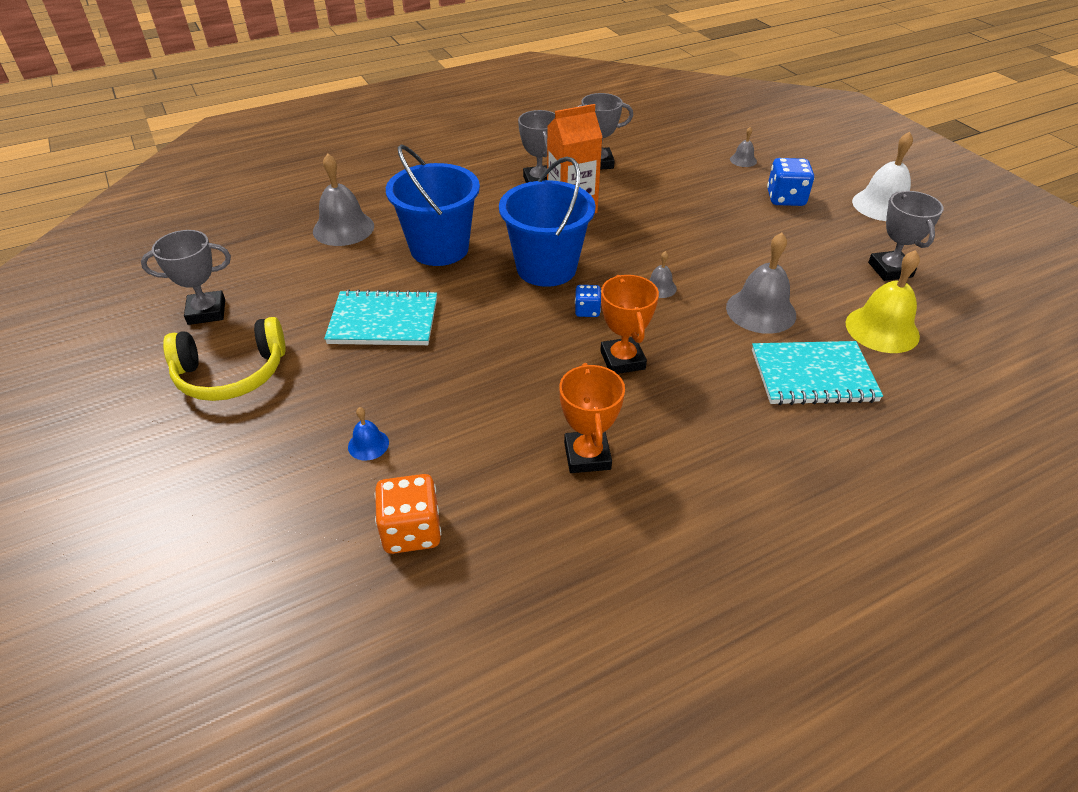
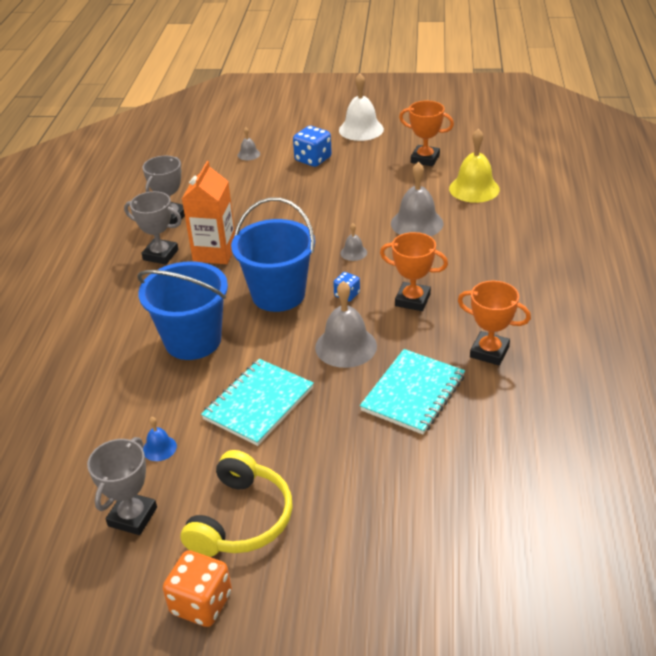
camera: 55 degrees left, 5 degrees down
(343, 228) = (98, 388): grey bell -> grey bell (346, 346)
(368, 444) = (397, 456): blue bell -> blue bell (159, 448)
(411, 531) = (499, 459): orange dice -> orange dice (201, 603)
(813, 376) = (492, 232): turquoise notebook -> turquoise notebook (413, 393)
(890, 270) = (425, 159): grey trophy -> orange trophy

